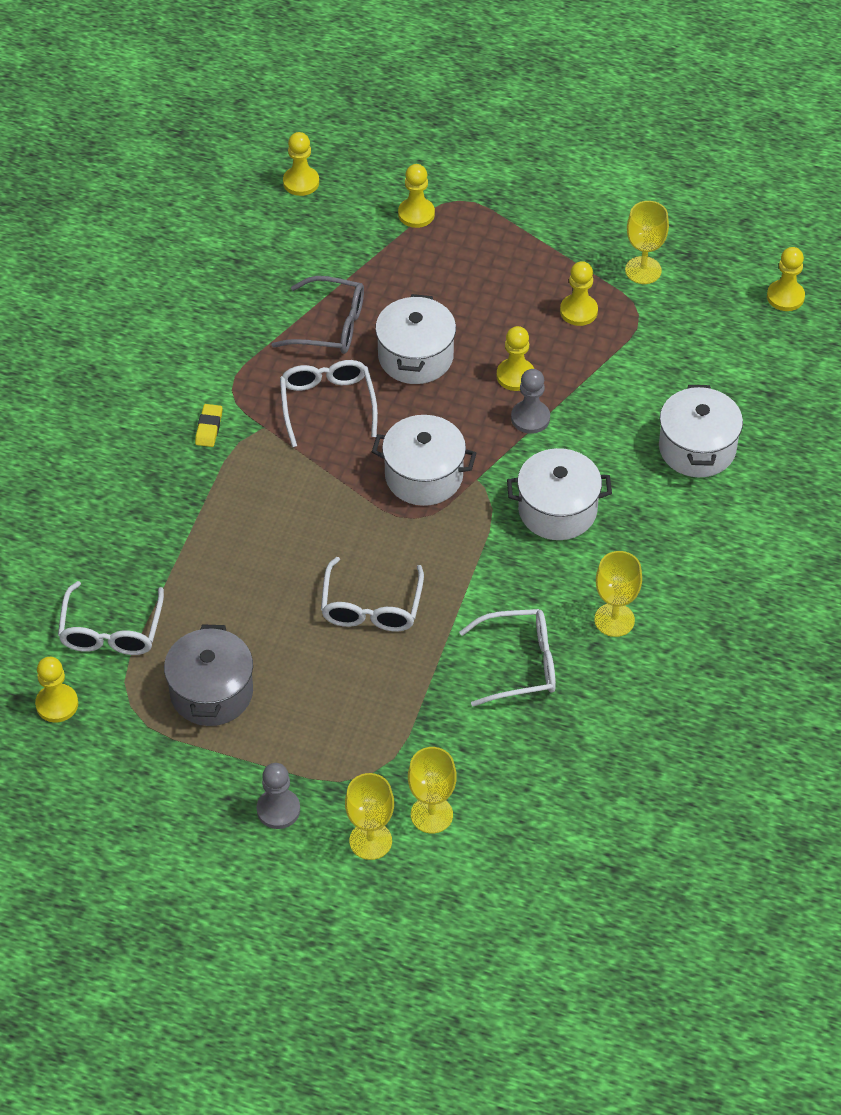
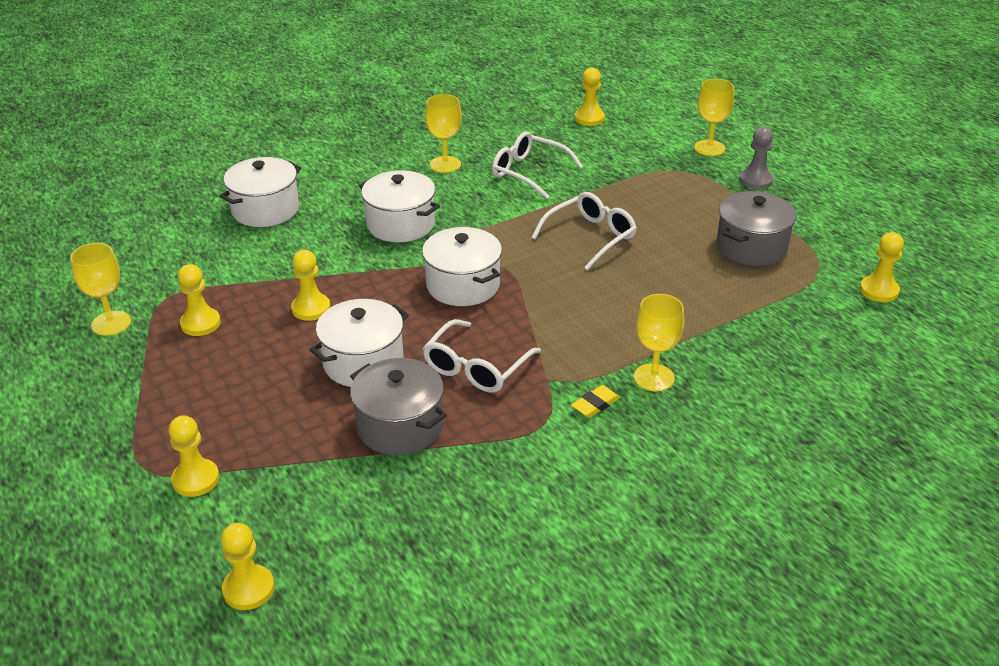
camera: 140 degrees left, 15 degrees down
(111, 631) = (802, 311): white glasses -> none
(330, 326) = (400, 426): grey glasses -> grey pot
(431, 815) = (661, 142): yellow goblet -> yellow goblet (654, 377)
(530, 418) = (341, 279): grey pawn -> none
(785, 297) = (60, 254): yellow pawn -> yellow pawn (589, 118)

